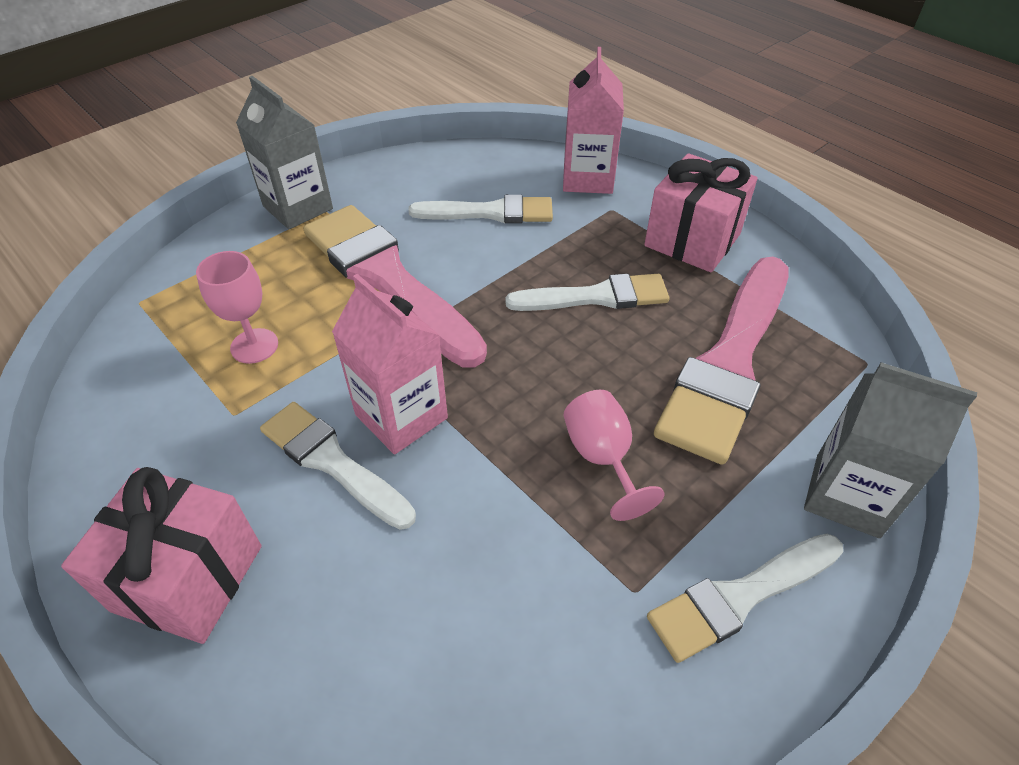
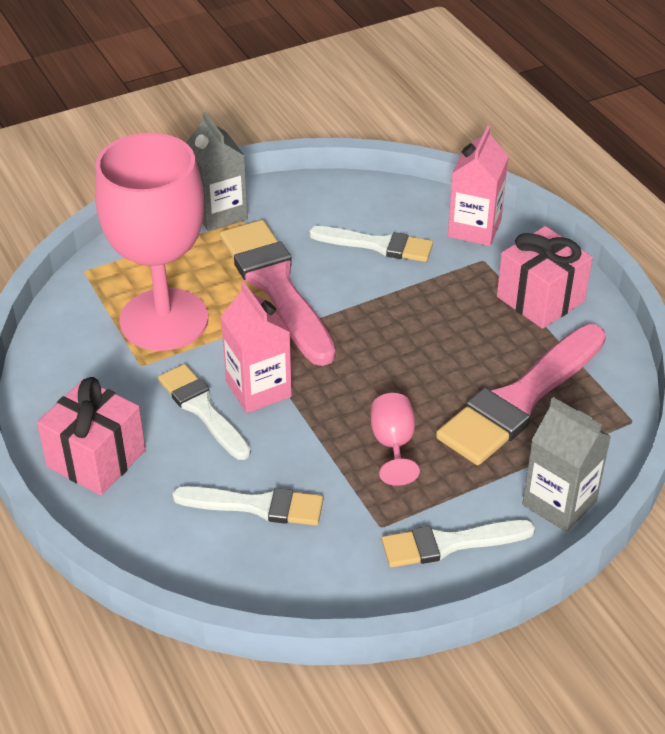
camera: 15 degrees right, 5 degrees down
(254, 346) = (164, 320): pink goblet -> pink goblet, size x2.47
(596, 296) = (438, 331): white brush -> white brush (257, 505)

